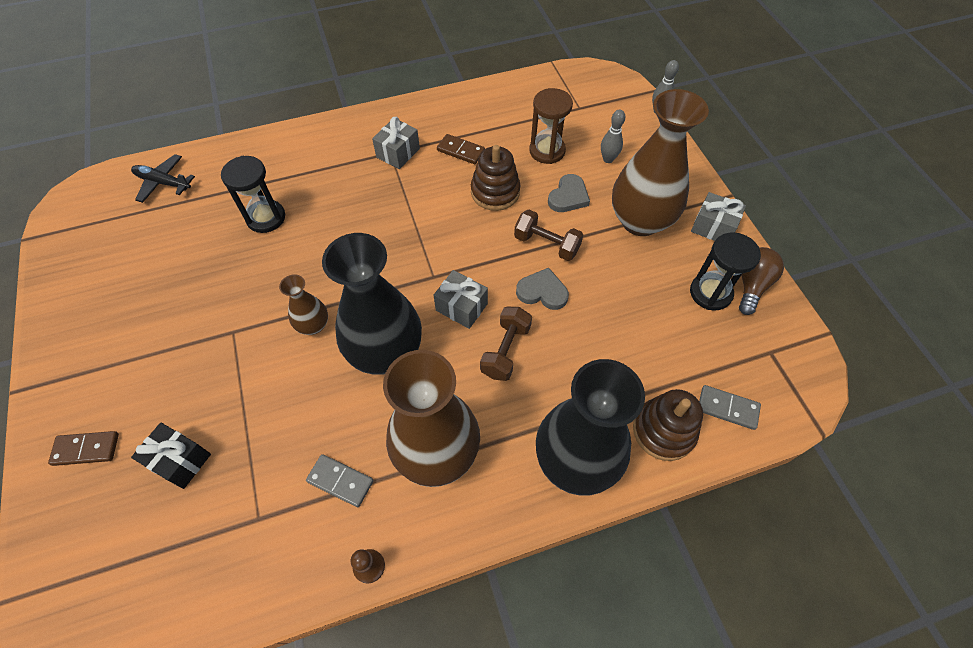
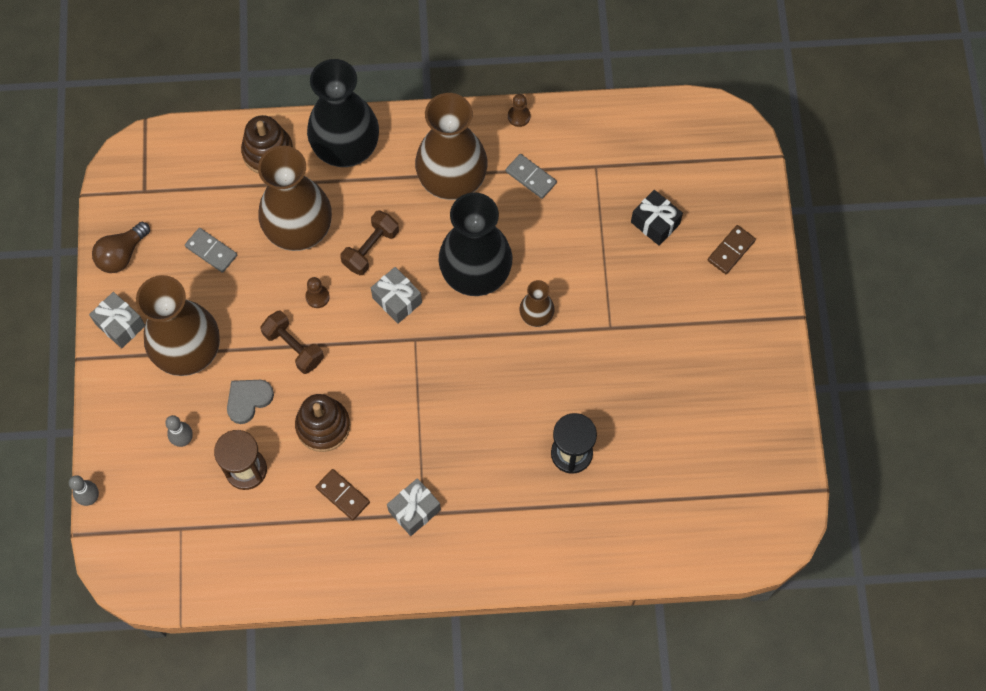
camera: 165 degrees left, 10 degrees up
(86, 449) = (731, 250): brown domino -> brown domino turned 60 degrees counterclockwise
(163, 183) = (682, 533): black plane -> none
(542, 292) = (317, 297): grey heart -> brown pawn
(589, 352) = (299, 229): none -> brown vase
(710, 293) = (163, 257): black hourglass -> none
(727, 408) = (208, 156): grey domino -> grey domino (211, 251)

